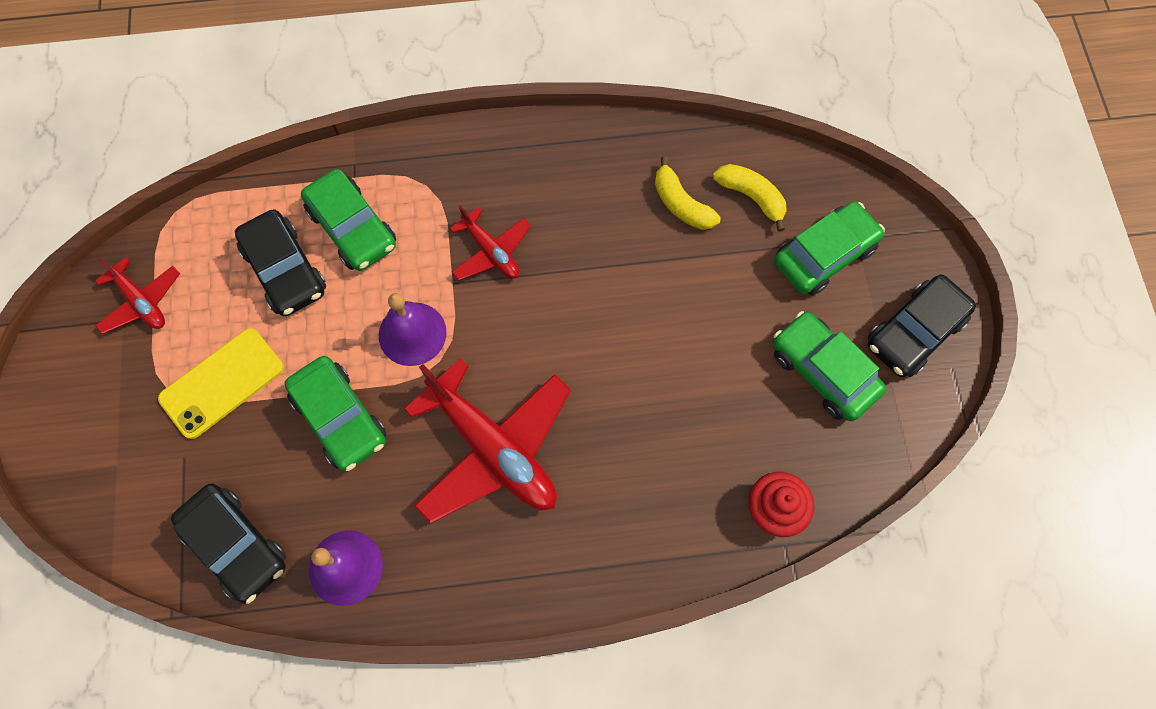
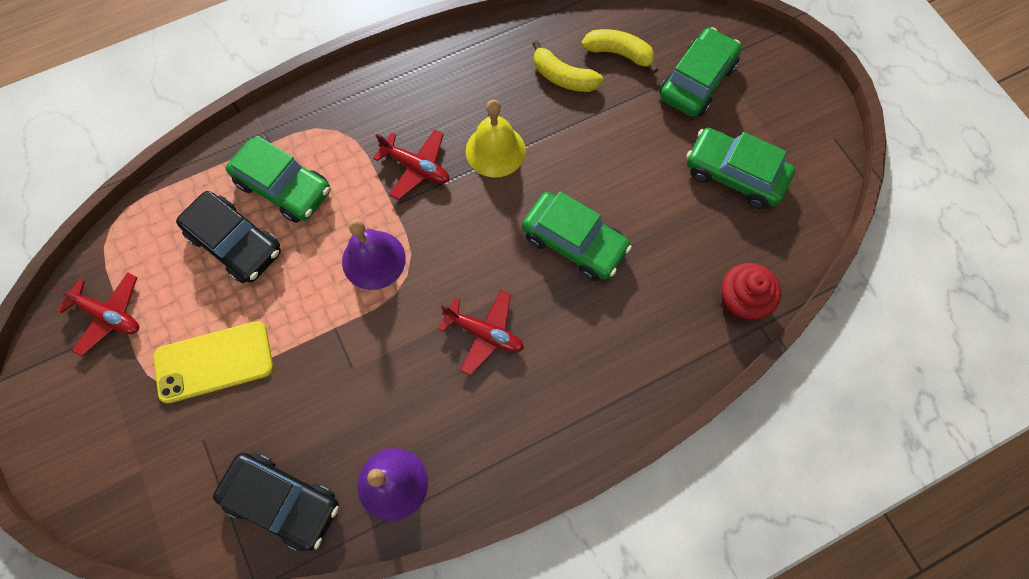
camera: 20 degrees left, 0 degrees up
(222, 383) = (214, 361): yellow phone -> yellow phone turned 45 degrees clockwise
(340, 418) = (336, 354): green car -> green car (574, 242)
(493, 449) = (484, 333): red plane -> red plane, size x0.52
(579, 260) = (495, 150): none -> yellow bell
(914, 332) = (793, 119): black car -> none

